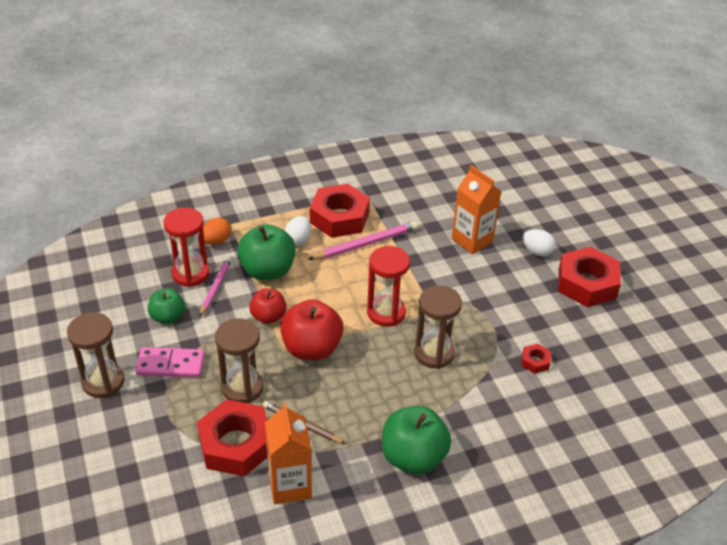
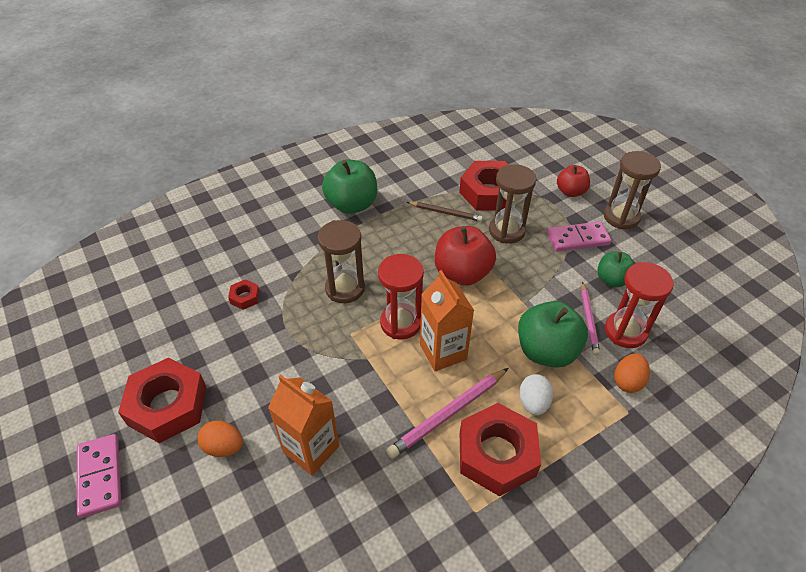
camera: 170 degrees right, 5 degrees up
(268, 317) = (517, 297): red apple -> red apple (570, 192)
(290, 485) = (438, 175): orange carton -> orange carton (443, 352)
(537, 252) = (223, 447): white egg -> orange egg
(623, 249) = (100, 476): none -> pink domino

